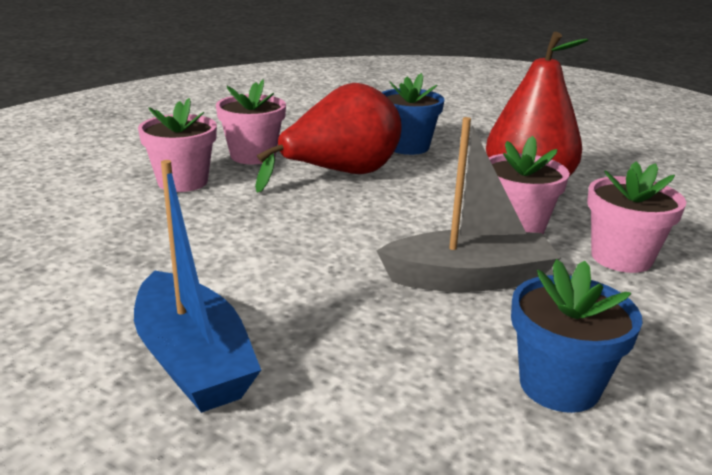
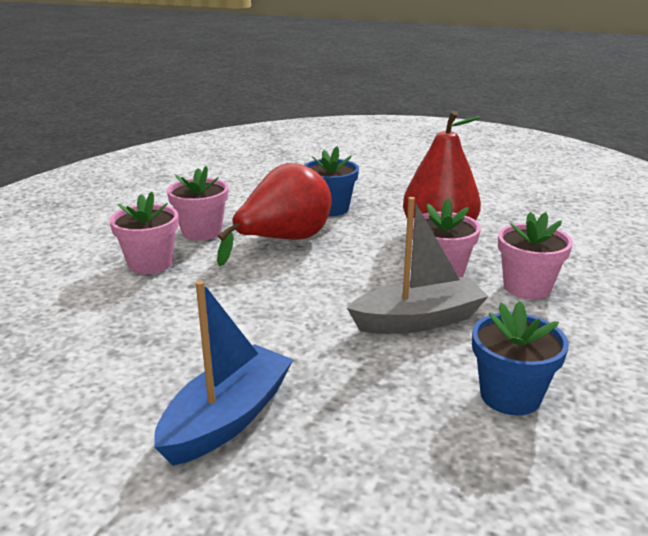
camera: 10 degrees left, 0 degrees up
(193, 360) = (228, 418): blue boat -> blue boat turned 105 degrees counterclockwise

